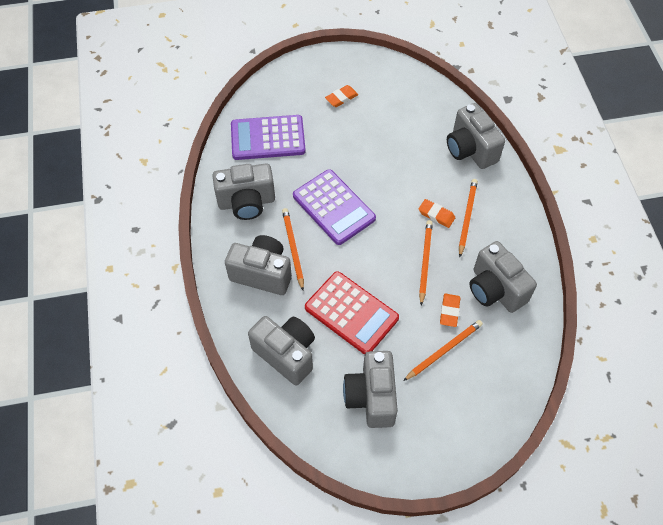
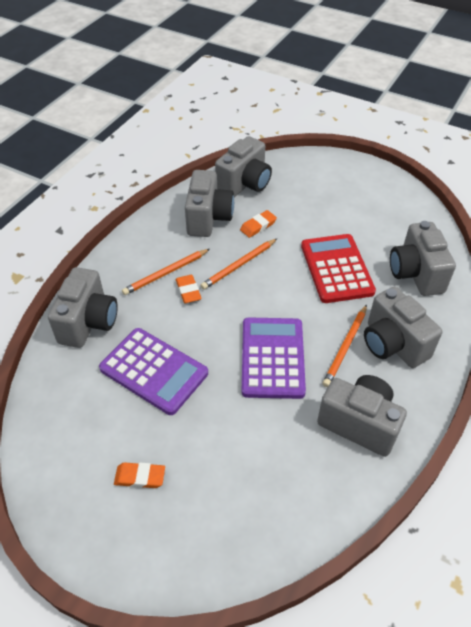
camera: 140 degrees left, 10 degrees down
(268, 138) = (274, 487): purple calculator -> purple calculator (154, 371)
(371, 397) = (369, 215): grey camera -> grey camera (245, 184)
(444, 350) = (288, 209): orange pencil -> none

